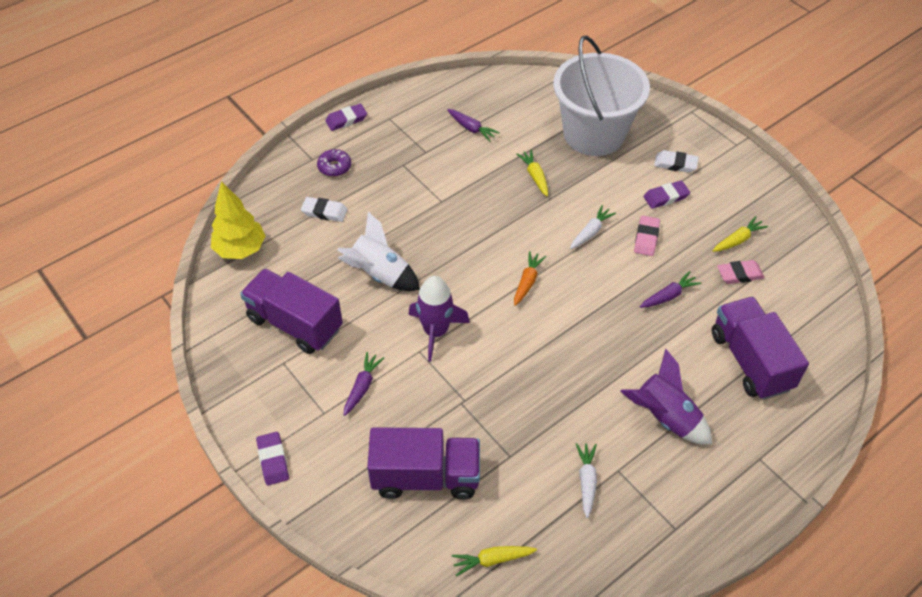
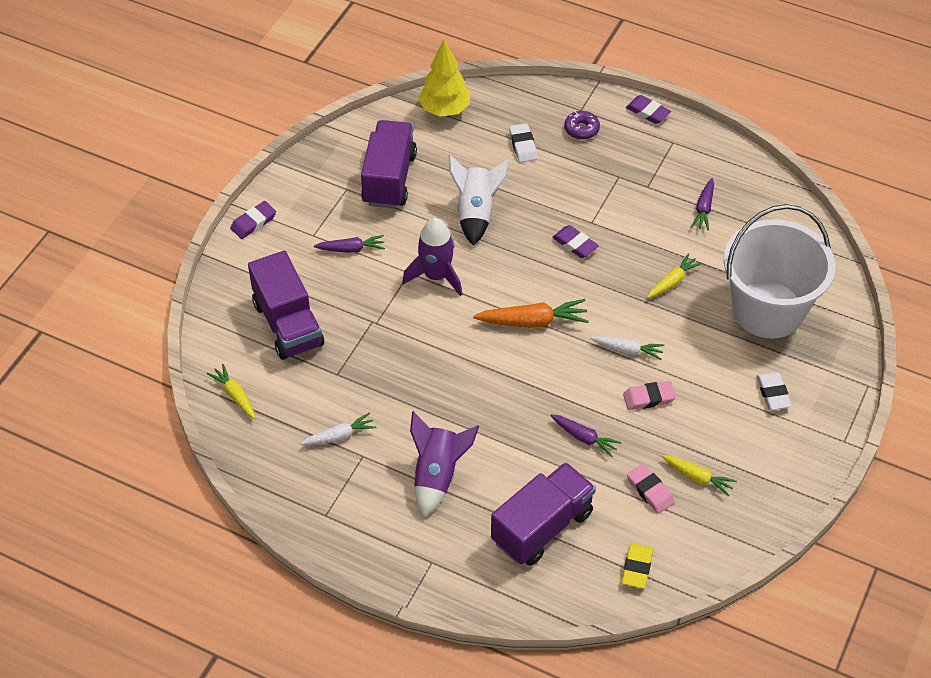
camera: 65 degrees right, 0 degrees up
(527, 282) = (533, 321): orange carrot -> orange carrot, size x1.56
(666, 197) = (718, 398): purple eraser -> purple eraser (575, 244)
(813, 313) = (637, 568): none -> yellow eraser

